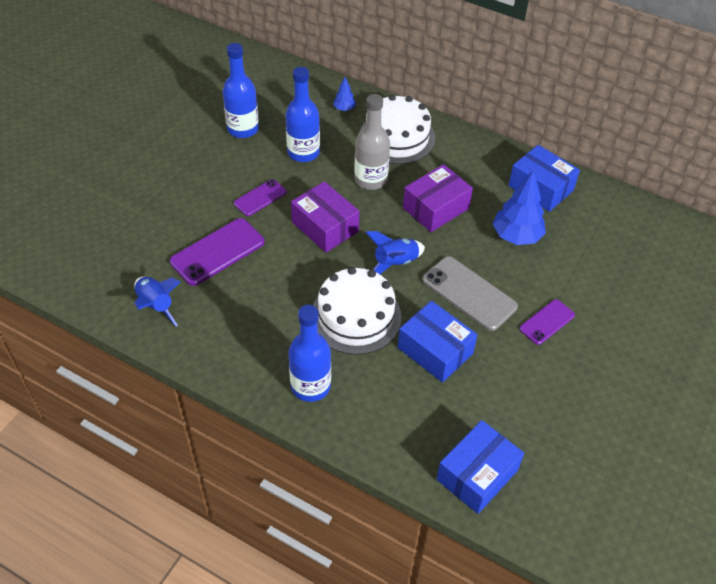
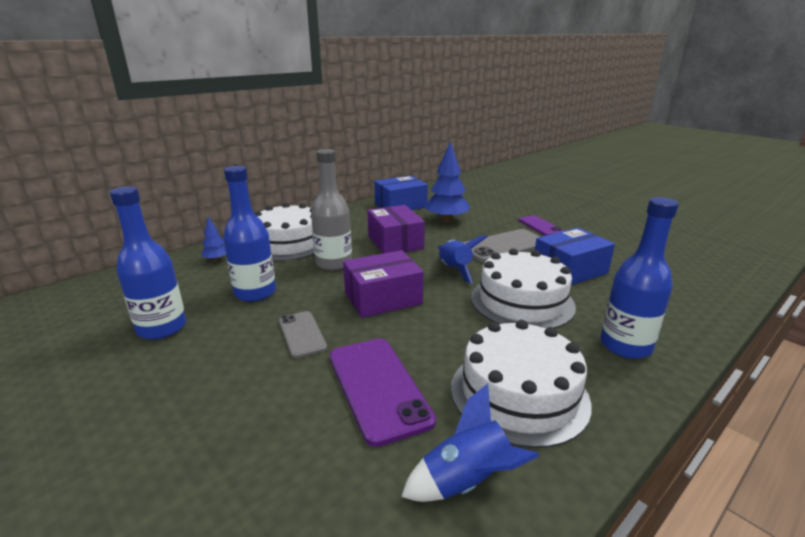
camera: 70 degrees left, 25 degrees down
(232, 323) = (519, 394): none -> white cake
(260, 198) = (302, 334): purple phone -> grey phone
(477, 475) = (710, 276): blue box -> none

